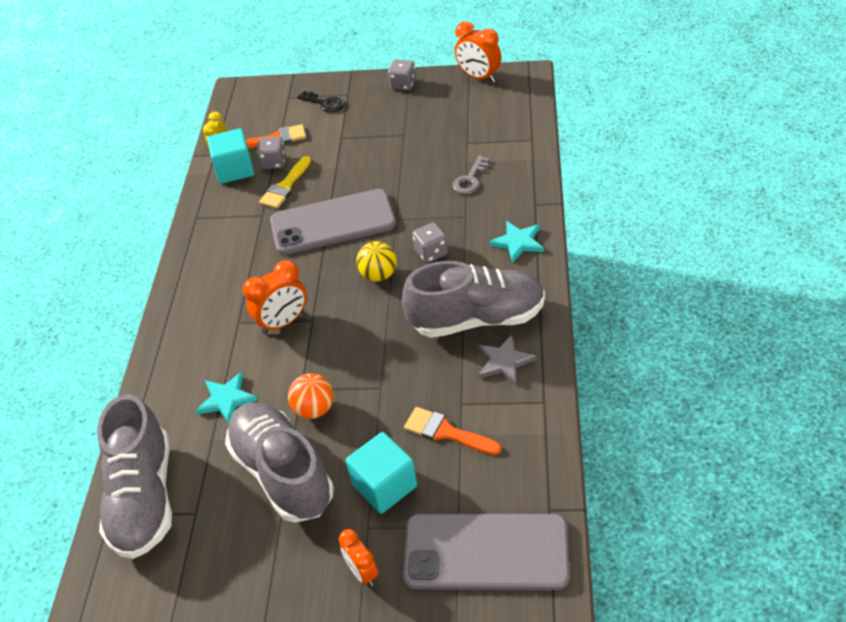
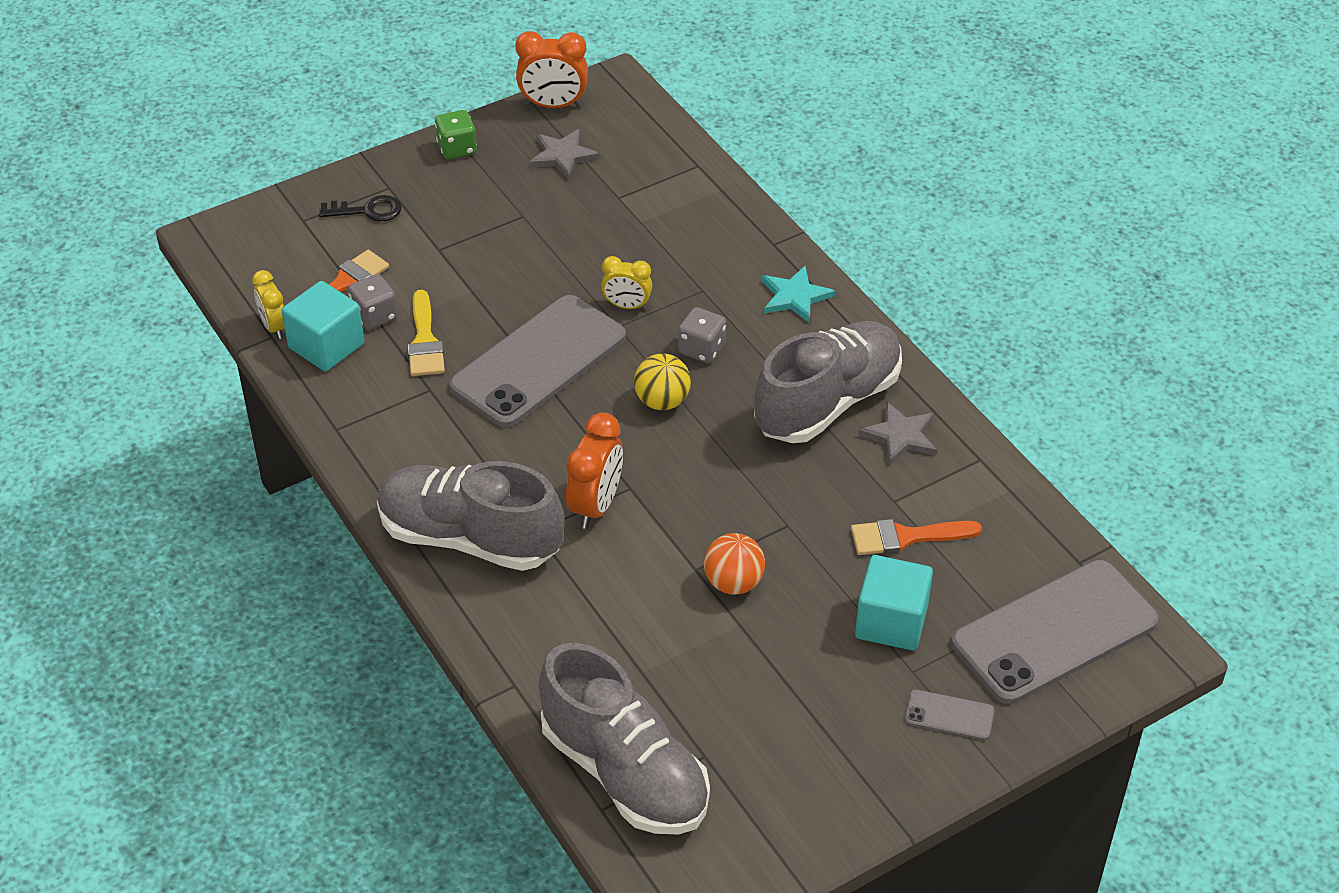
camera: 40 degrees left, 0 degrees up
(226, 399) = (614, 622): turquoise star -> none
(282, 473) = (765, 665): grey shoe -> grey shoe (470, 538)
(362, 572) = (949, 715): orange clock -> grey phone
(403, 84) = (457, 148): grey dice -> green dice
(412, 209) = (627, 306): none -> yellow clock
(457, 107) = (562, 156): none -> grey star
(470, 179) = (666, 242): grey key -> none

